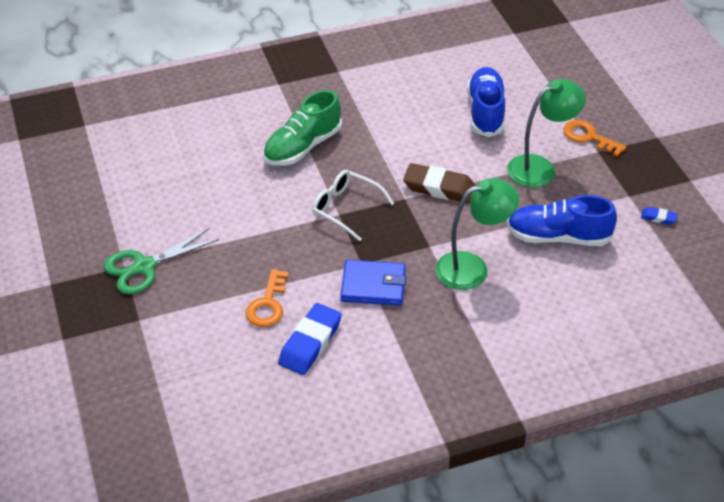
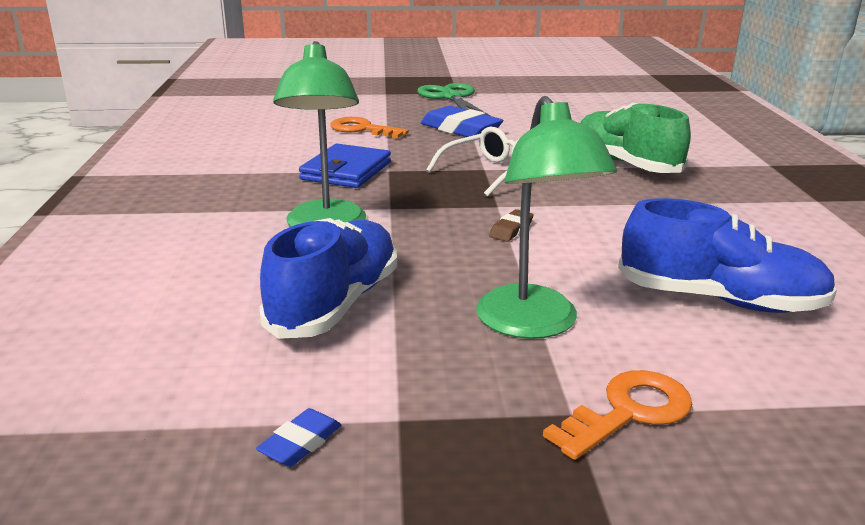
camera: 105 degrees right, 20 degrees down
(310, 343) = (291, 139): blue eraser -> blue eraser (460, 129)
(439, 187) = (511, 230): brown eraser -> brown eraser, size x0.48

